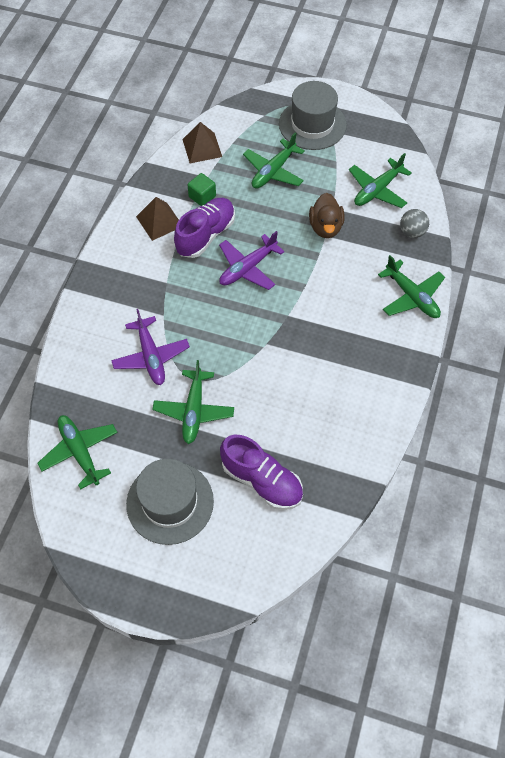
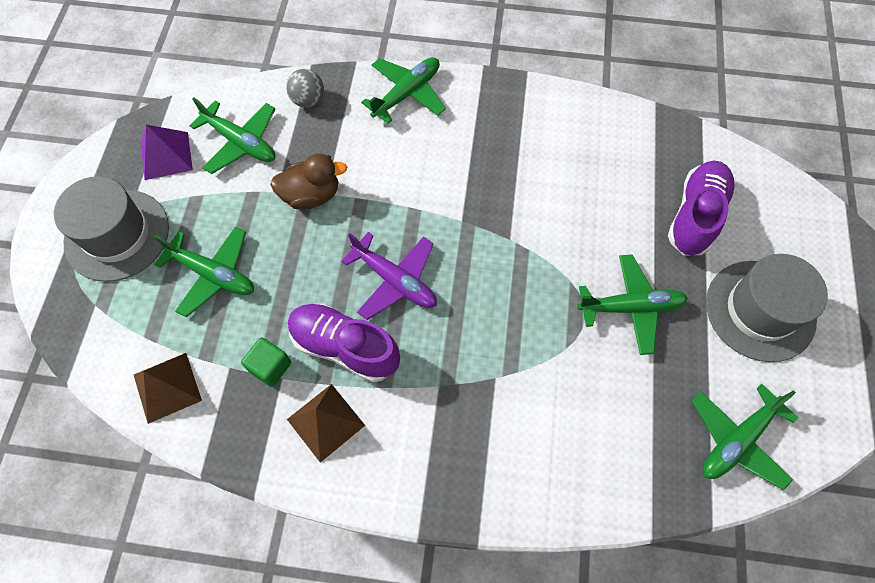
camera: 100 degrees left, 5 degrees up
(151, 356) = (566, 379): purple plane -> none
(372, 149) = (166, 155): none -> purple pyramid

